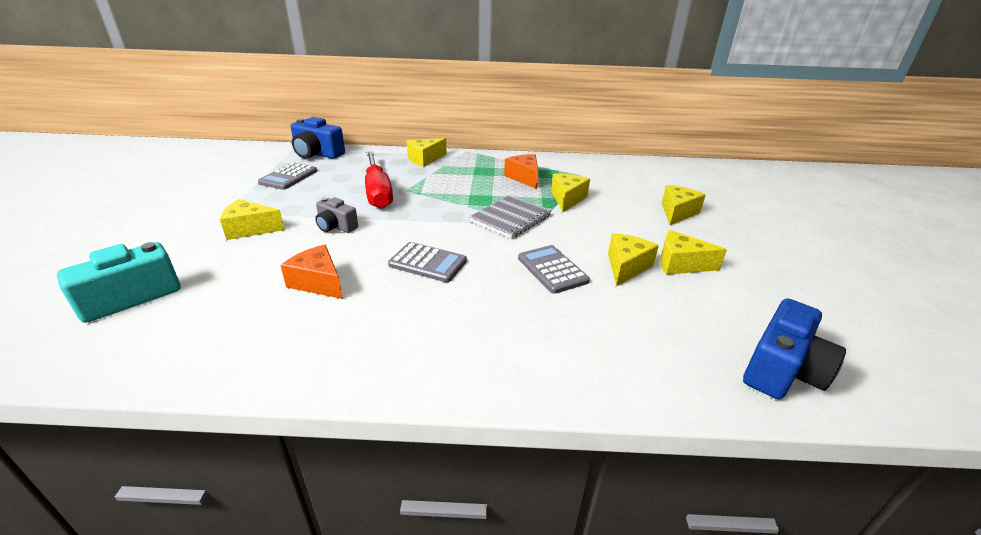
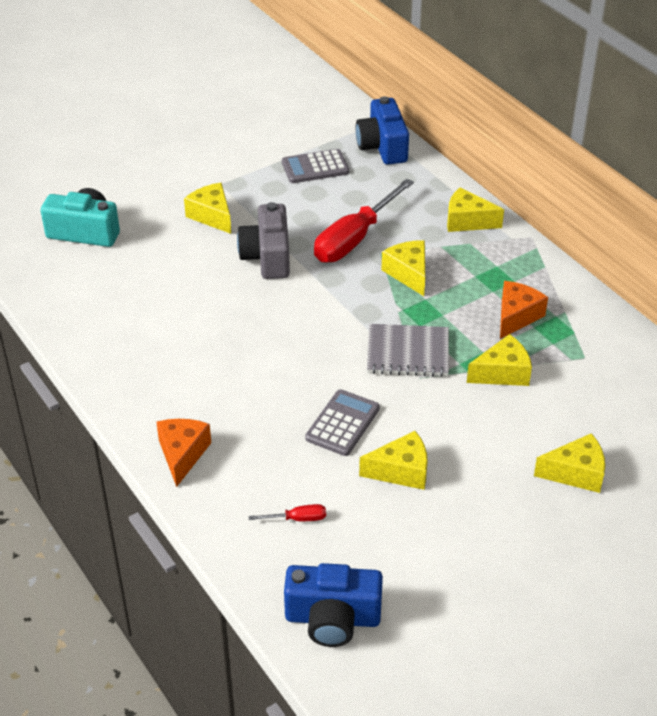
camera: 55 degrees right, 10 degrees up
(318, 282) = (185, 303): orange cheese -> orange cheese (182, 454)
(336, 226) = (267, 257): grey camera -> grey camera, size x1.62
(427, 263) = (271, 343): grey calculator -> none
(643, 337) = (297, 519): none -> red screwdriver
(680, 264) = (450, 509): yellow cheese -> yellow cheese (408, 273)

